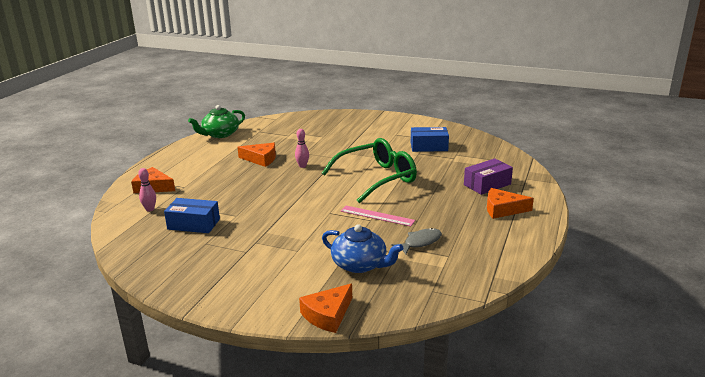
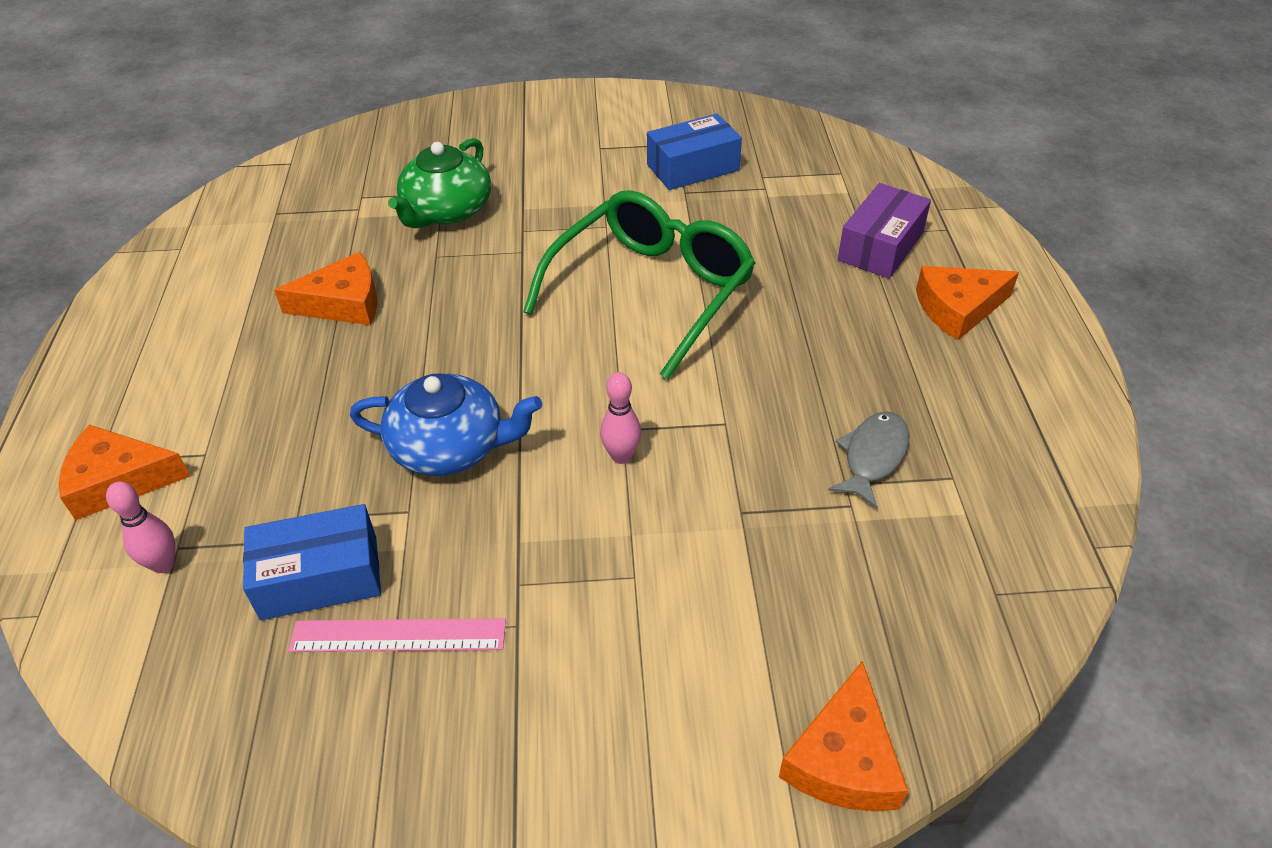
camera: 25 degrees left, 20 degrees up
(220, 134) = (181, 246): green teapot -> green teapot (446, 211)
(302, 166) = (459, 299): pink bowling pin -> pink bowling pin (621, 456)
(360, 264) = (800, 570): blue teapot -> blue teapot (450, 447)
(377, 216) = (731, 406): pink ruler -> pink ruler (398, 636)

